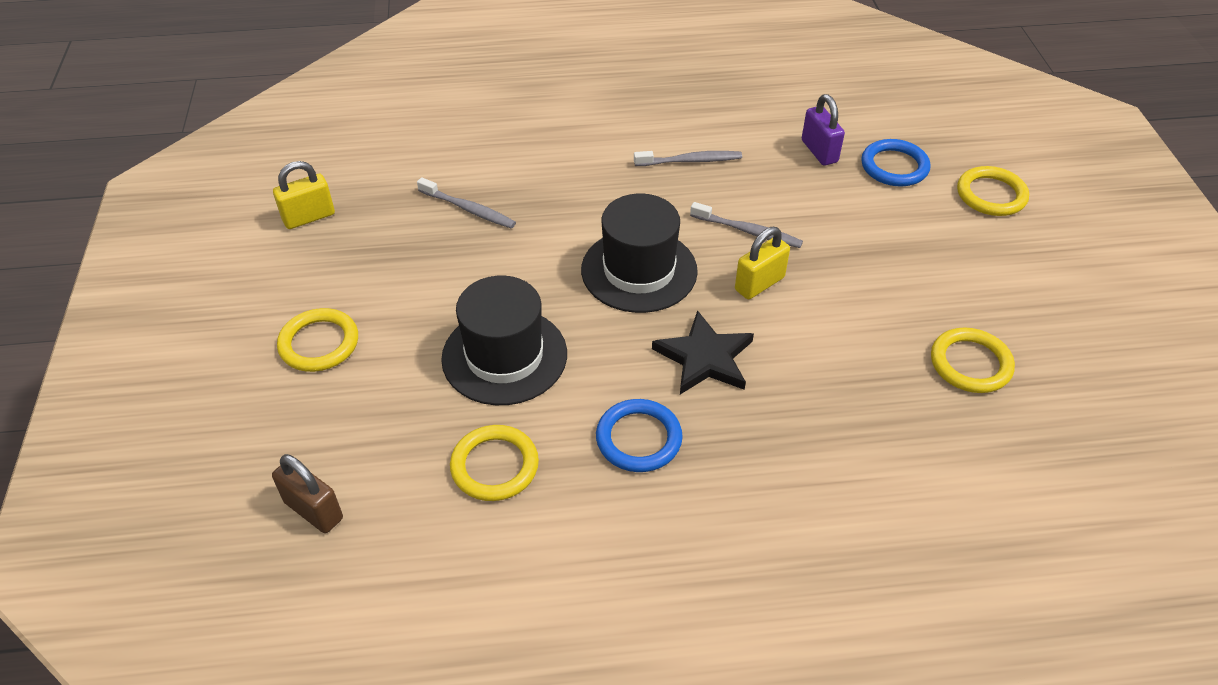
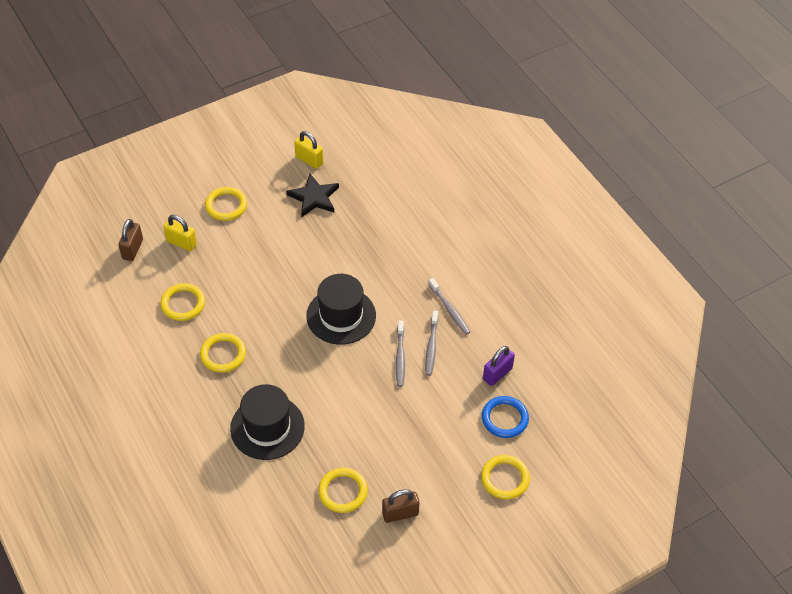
camera: 65 degrees right, 5 degrees up
(468, 209) = (350, 223): grey toothbrush -> grey toothbrush (431, 347)
(504, 356) = (251, 281): black hat -> black hat (267, 427)
(638, 439) = (223, 354): blue ring -> yellow ring
(704, 357) = (289, 365): black star -> black star (314, 197)
(759, 284) = (358, 374): yellow padlock -> yellow padlock (181, 243)
(1025, 312) = (400, 513): none -> brown padlock

